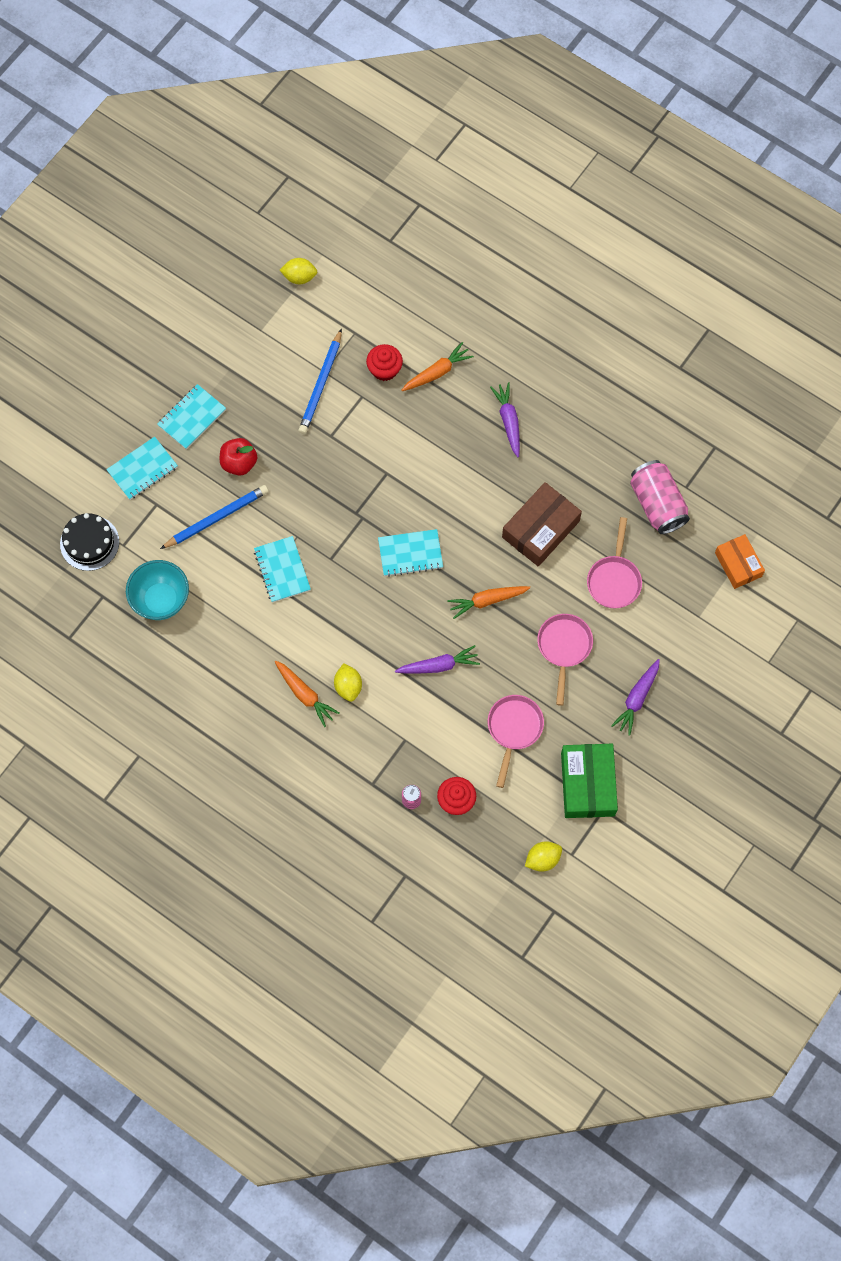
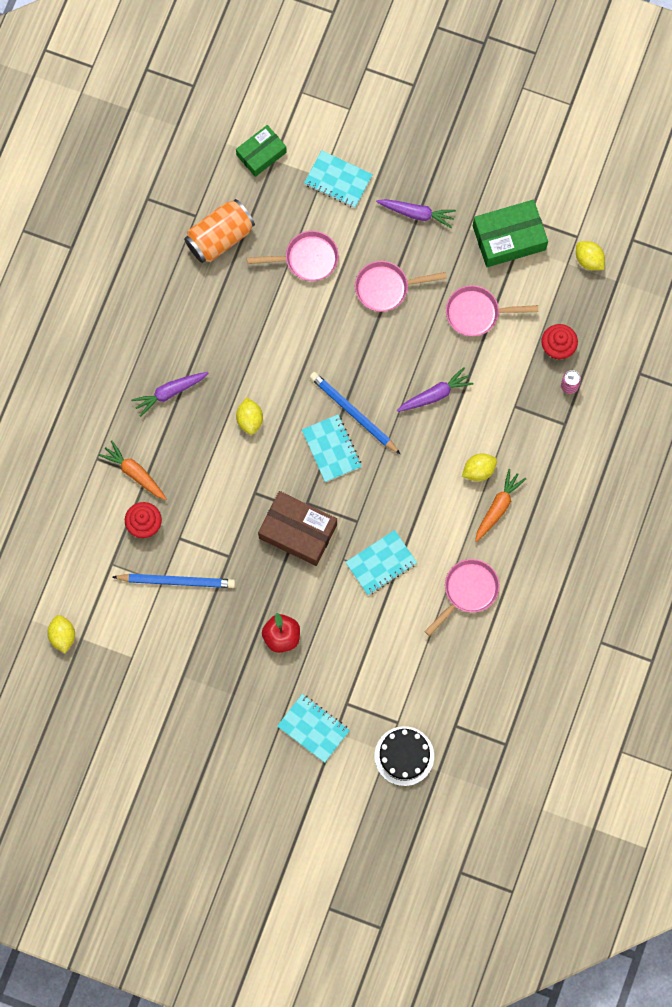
camera: 105 degrees left, 5 degrees up
(161, 600) = (443, 668): turquoise bowl -> none
(192, 417) = (245, 697): turquoise notebook -> turquoise notebook (338, 180)
(216, 518) = (345, 641): blue pencil -> blue pencil (353, 413)
(229, 643) = (467, 591): none -> pink pan
(438, 665) = (435, 394): purple carrot -> purple carrot turned 90 degrees clockwise
(461, 486) = (250, 420): none -> yellow lemon
(487, 601) = (359, 367): orange carrot -> none
(540, 529) = (274, 336): brown box -> brown box (298, 531)
(657, 504) = (220, 237): pink can -> orange can
(738, 564) = (261, 154): orange box -> green box

